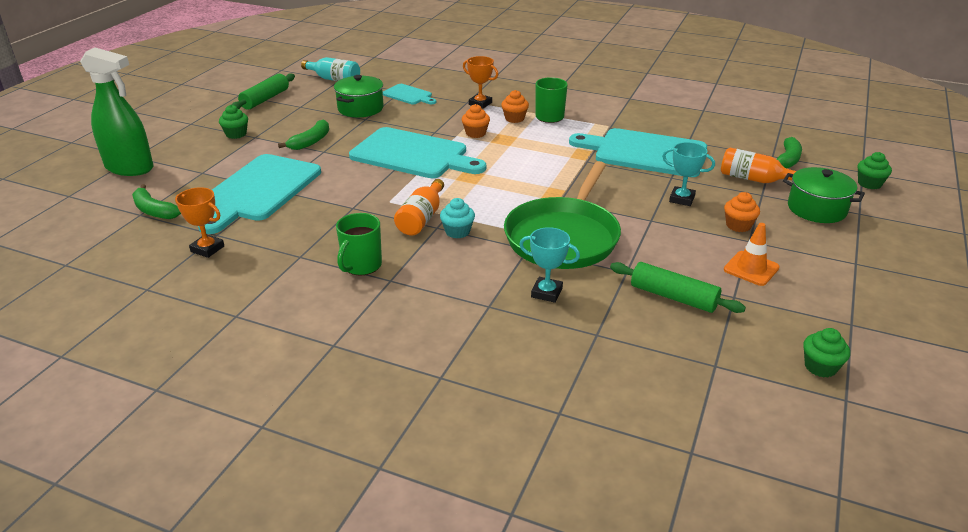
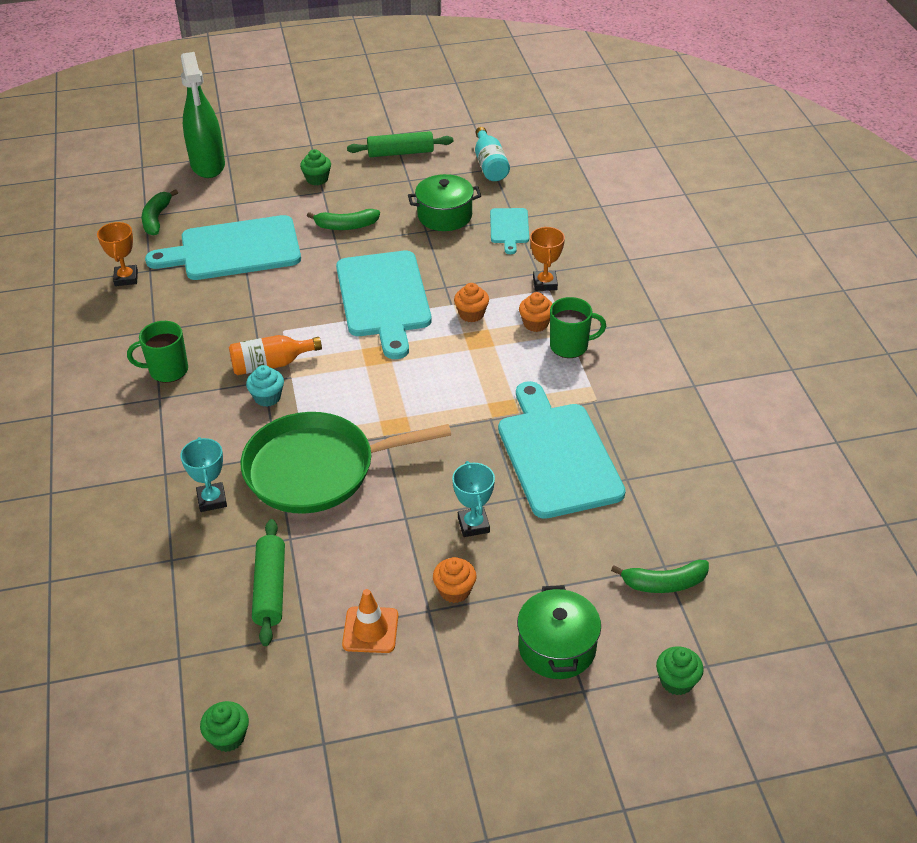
camera: 55 degrees right, 10 degrees up
(753, 179) = (581, 568): orange bottle -> none

